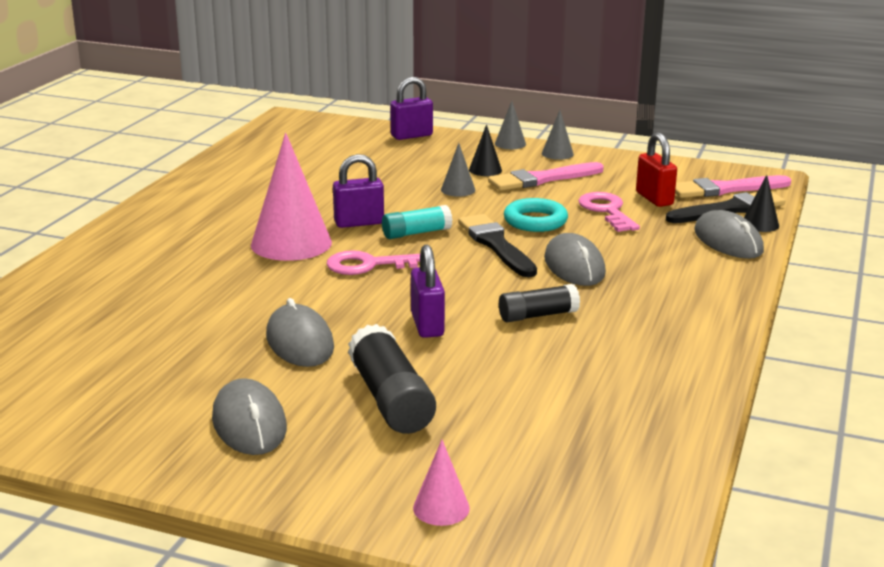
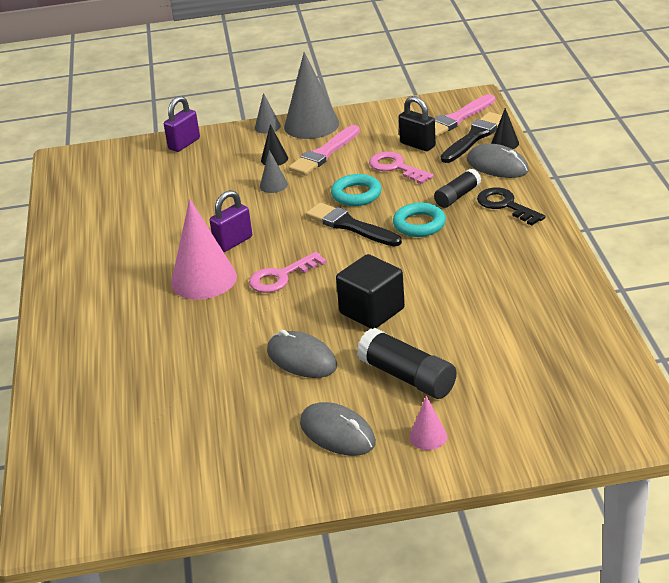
camera: 25 degrees left, 10 degrees up
(416, 233) = (284, 236): turquoise glue stick -> none
(427, 325) = (372, 311): purple padlock -> black cube
(441, 508) = (513, 438): pink cone -> pink cone (428, 436)
(538, 315) = (434, 274): black glue stick -> black glue stick (457, 196)
(557, 154) = (311, 125): grey cone -> grey cone, size x2.10
(574, 266) = (419, 224): grey mouse -> turquoise ring
(654, 199) = (417, 145): red padlock -> black padlock
(697, 278) = (505, 205): none -> black key

